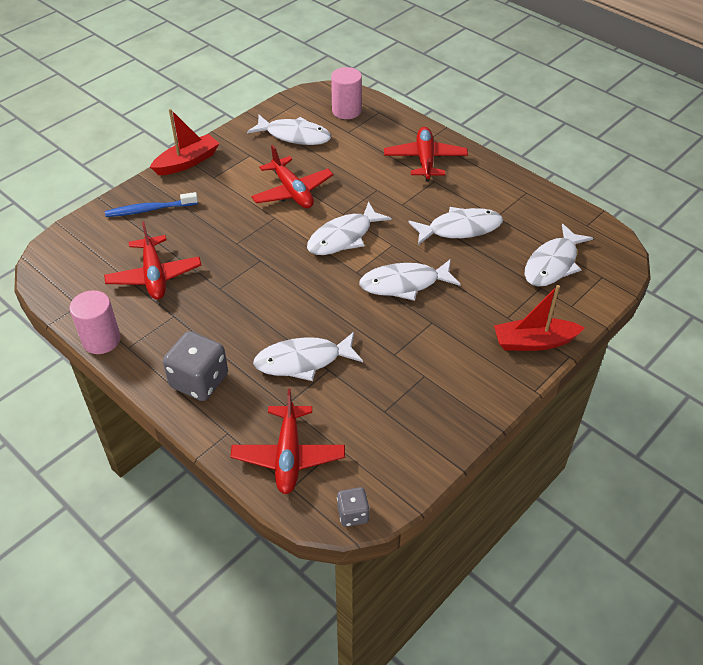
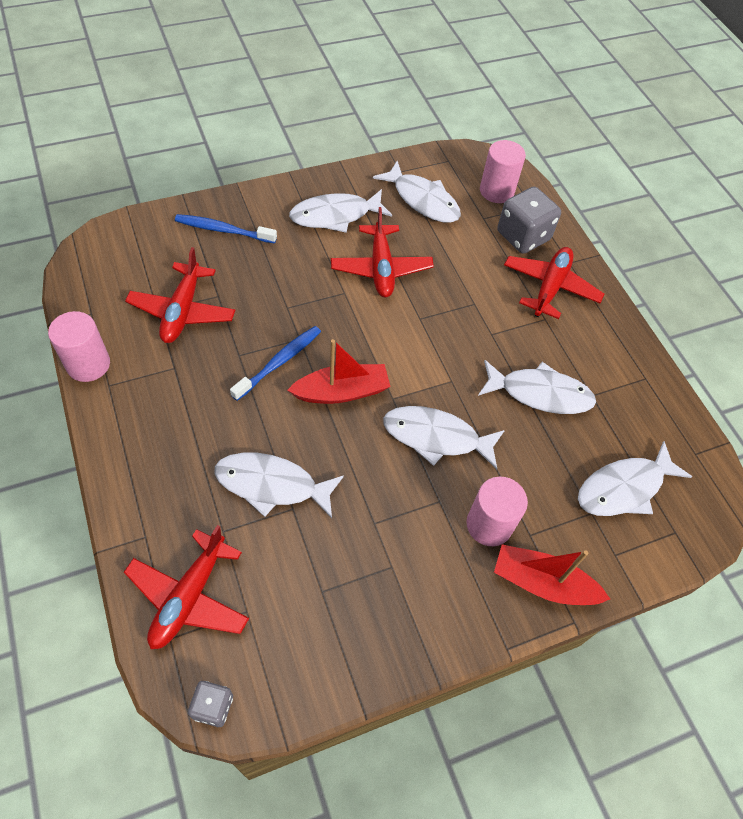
camera: 20 degrees right, 10 degrees up
(187, 162) = (293, 188): red boat -> red boat (342, 391)
(199, 381) = (153, 458): grey dice -> grey dice (523, 236)
(255, 281) = (279, 362): none -> blue toothbrush
(343, 237) = (403, 348): white fish -> white fish (335, 216)
(476, 322) = (489, 524): none -> pink cylinder

